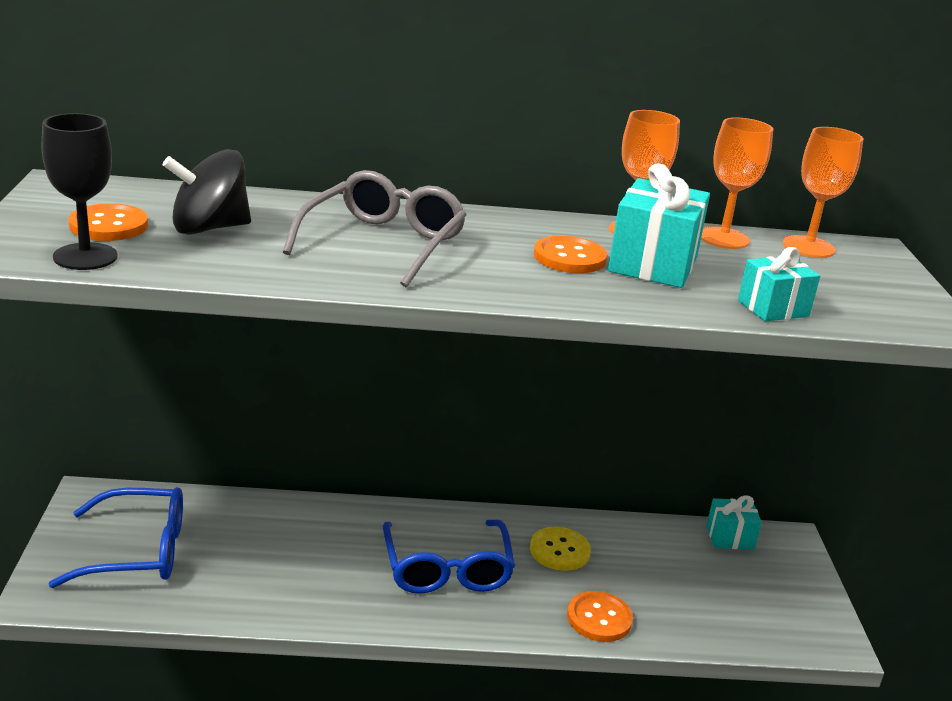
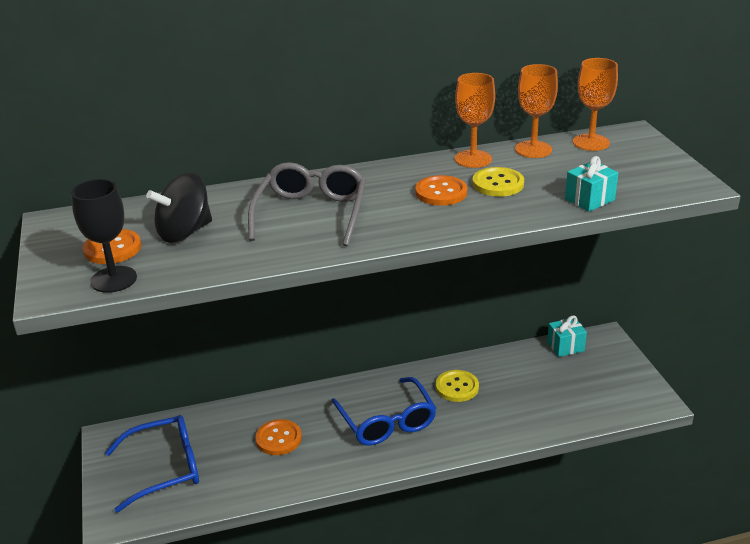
camera: 10 degrees left, 5 degrees up
(599, 618) = (501, 428): orange button -> orange button (278, 439)
(653, 264) = (498, 184): turquoise gift -> yellow button

